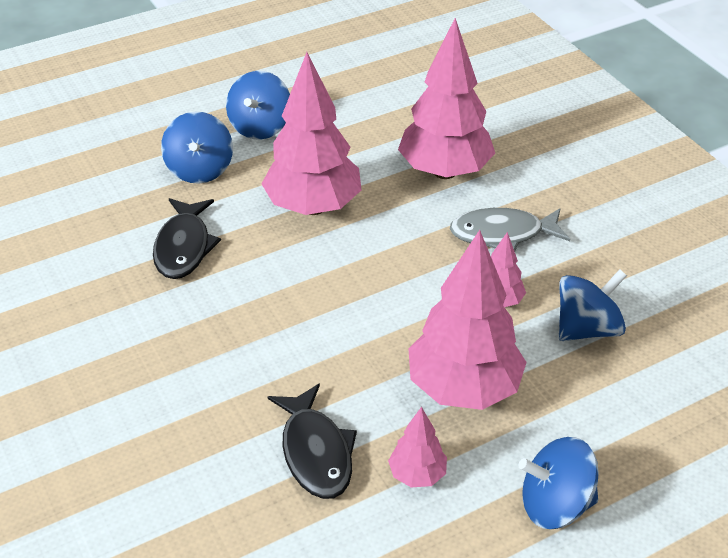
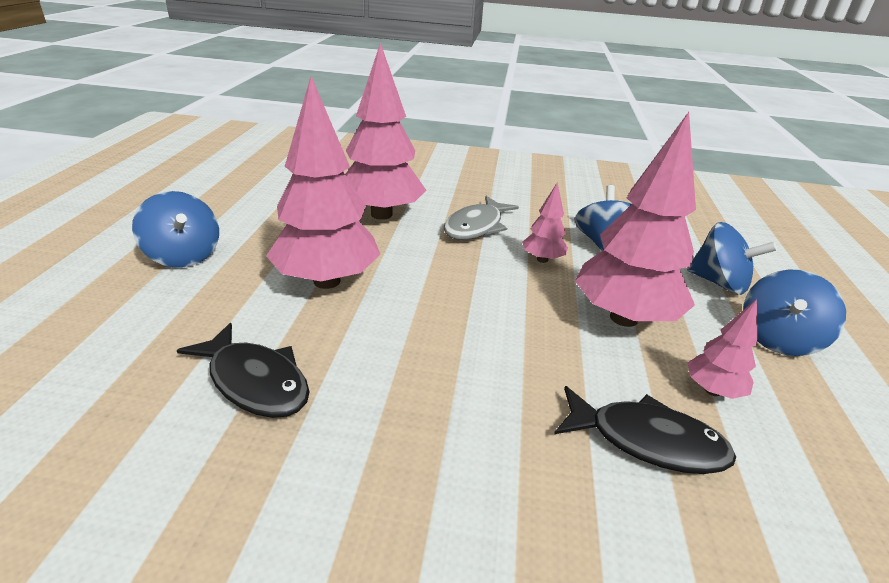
camera: 55 degrees left, 10 degrees down
(200, 169) = (168, 313): blue spinning top -> blue spinning top (719, 283)

